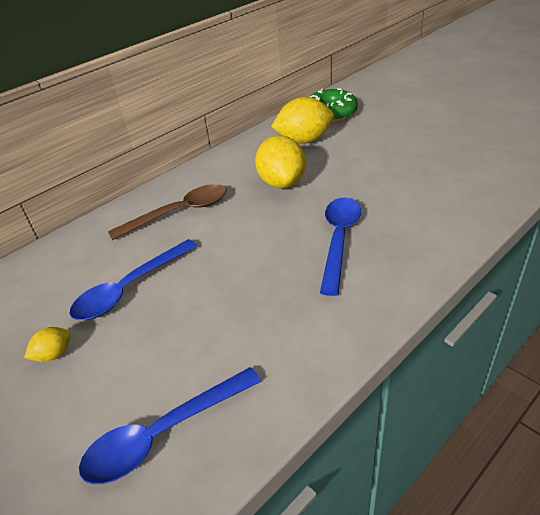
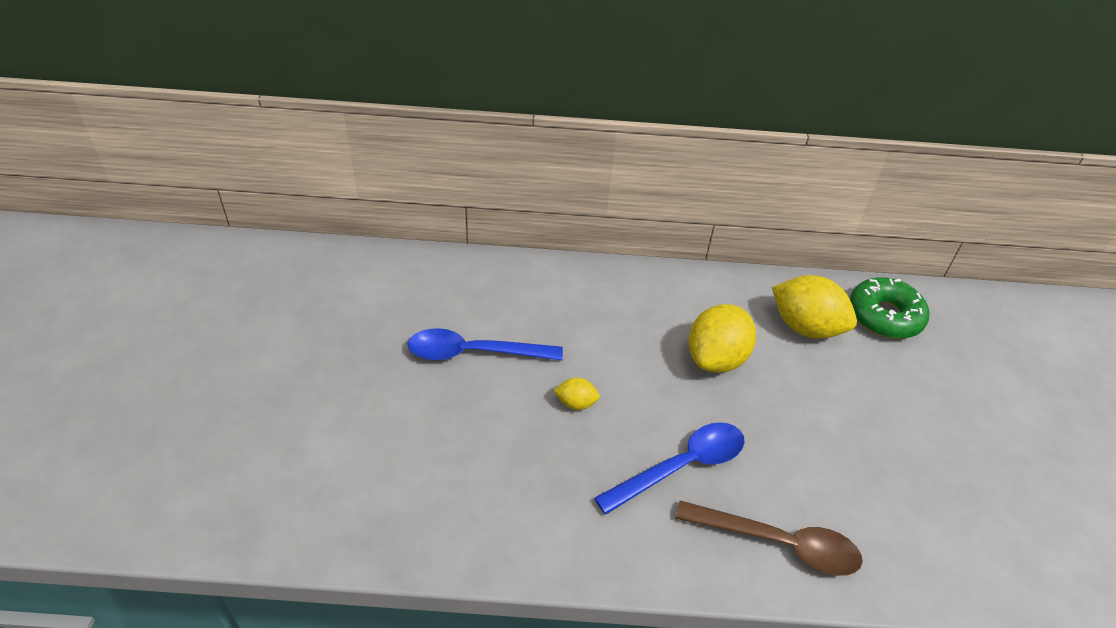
camera: 40 degrees right, 5 degrees up
(54, 354) = (373, 362): yellow lemon -> yellow lemon (576, 403)
(164, 433) = (366, 492): blue spoon -> none
(179, 213) = (591, 312): brown spoon -> brown spoon (778, 543)

